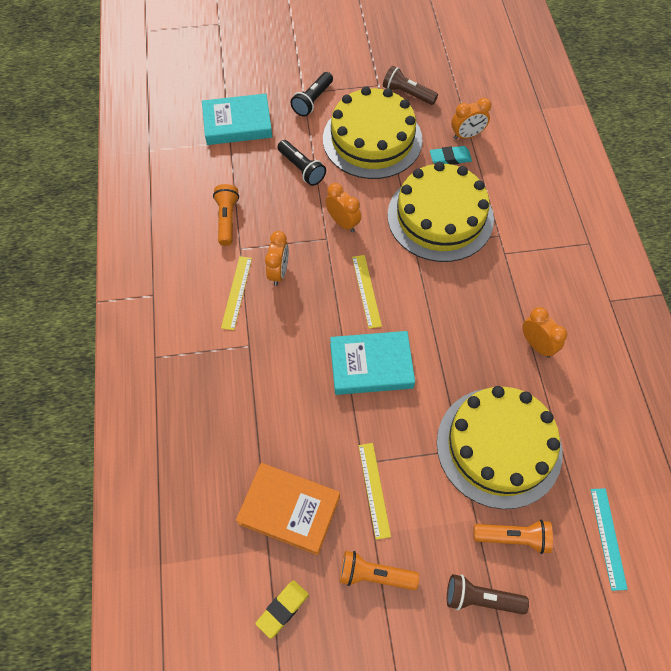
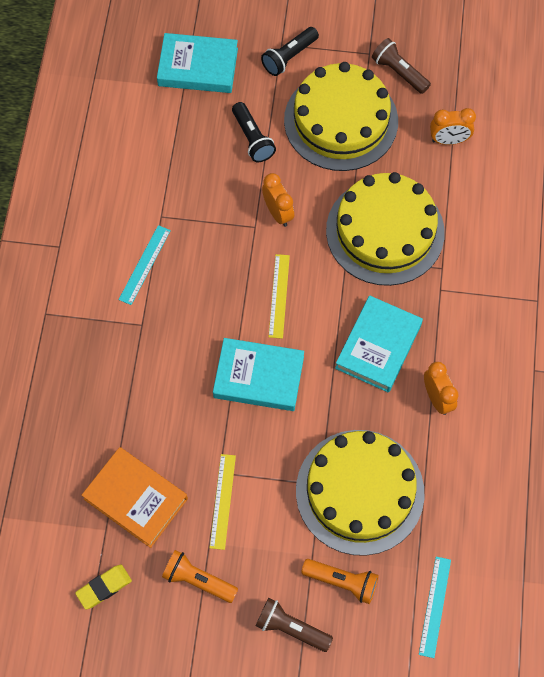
camera: 15 degrees right, 5 degrees up
(227, 219) = (156, 180): orange flashlight -> none
(236, 292) = (144, 264): yellow ruler -> turquoise ruler
(279, 272) = (194, 253): orange clock -> none
(450, 158) = (420, 164): turquoise eraser -> none
(469, 313) = (378, 346): none -> turquoise book

